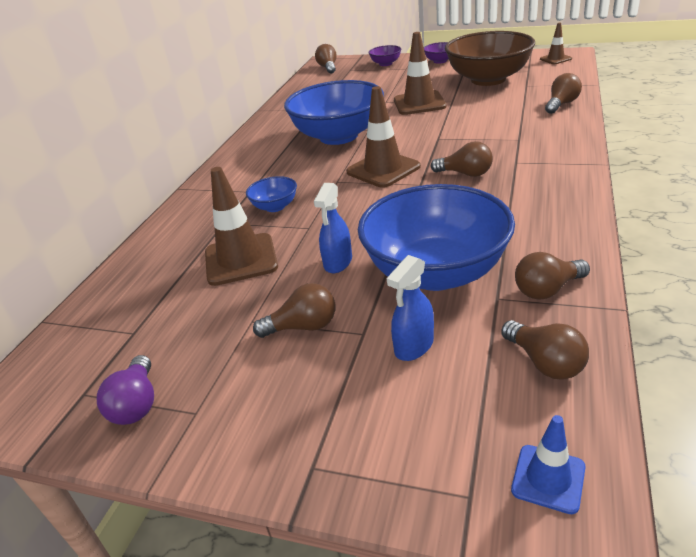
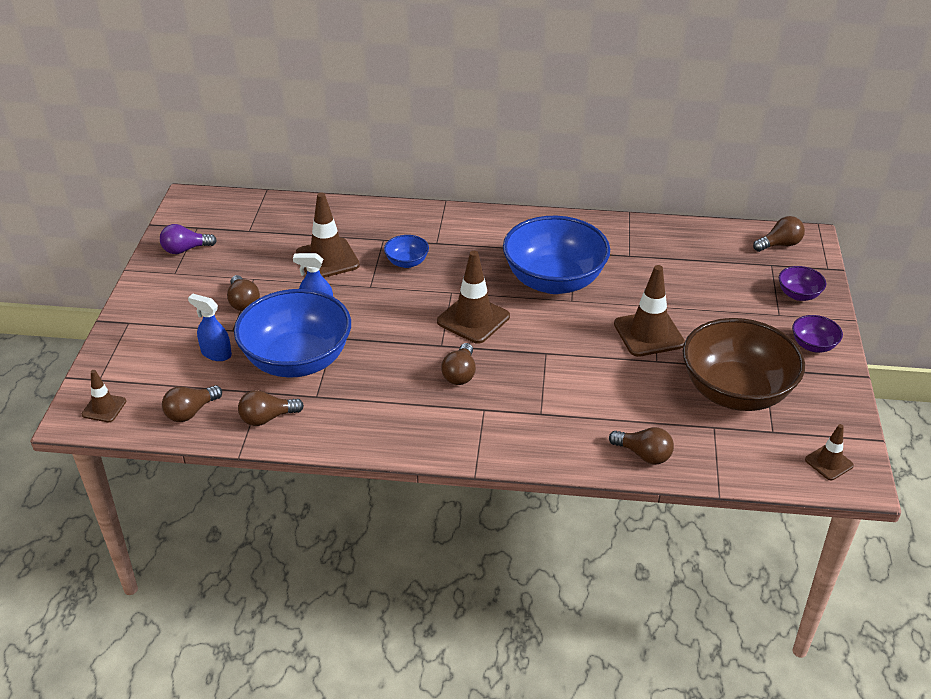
camera: 75 degrees right, 5 degrees up
(547, 289) = (267, 418): brown light bulb -> brown light bulb turned 75 degrees counterclockwise
(548, 478) = (104, 408): blue traffic cone -> brown traffic cone

